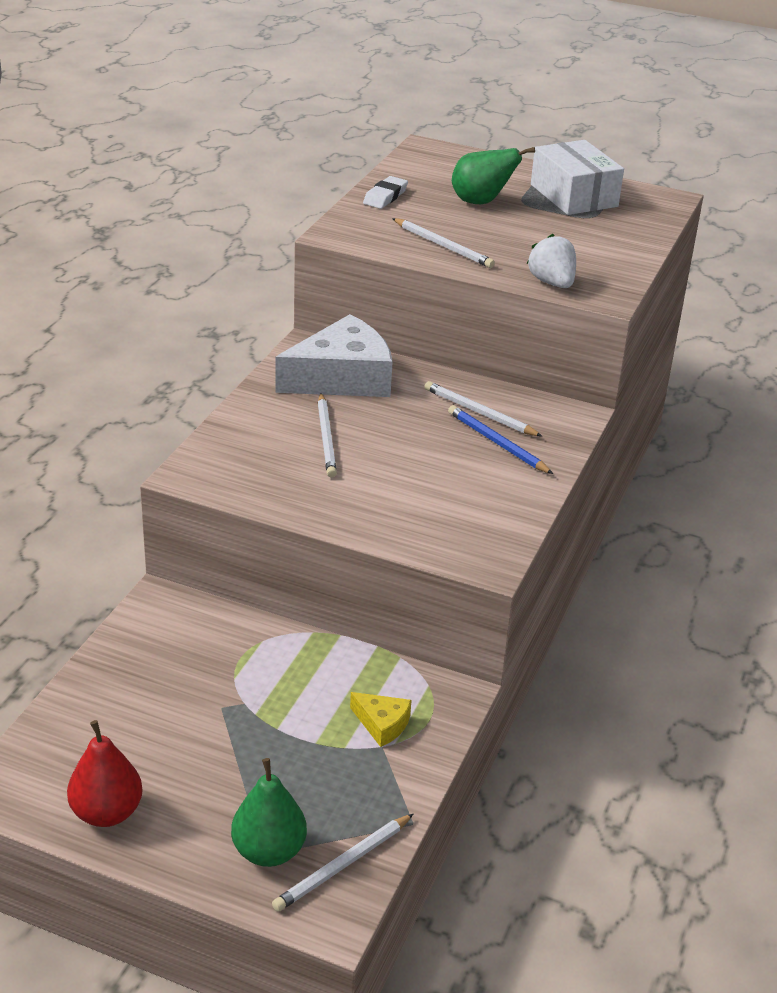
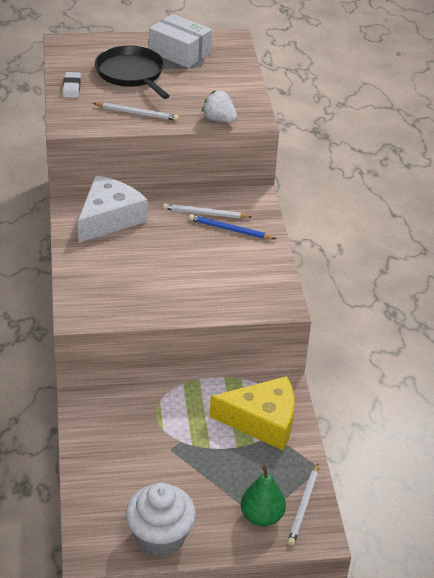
camera: 30 degrees left, 5 degrees up
(107, 812) = (160, 536): red pear -> white cupcake
(326, 438) = (134, 262): white pencil -> none
(382, 724) = (262, 421): yellow cheese -> yellow cheese, size x2.21
(481, 202) = (131, 74): green pear -> black pan

